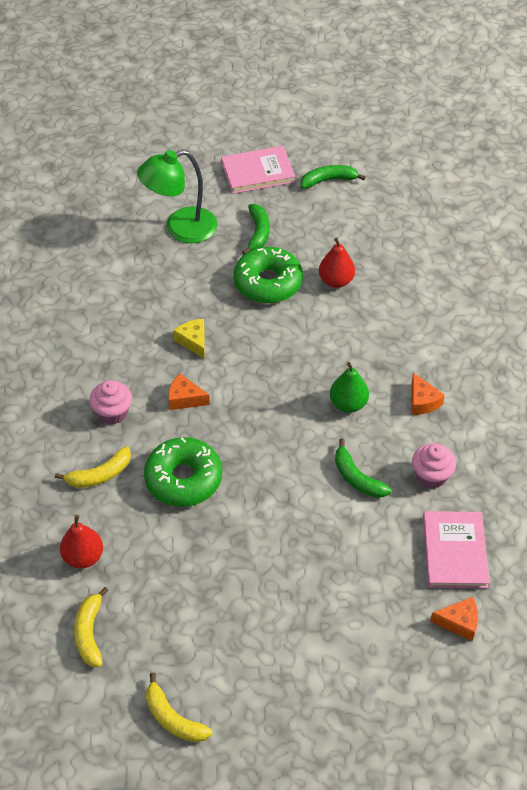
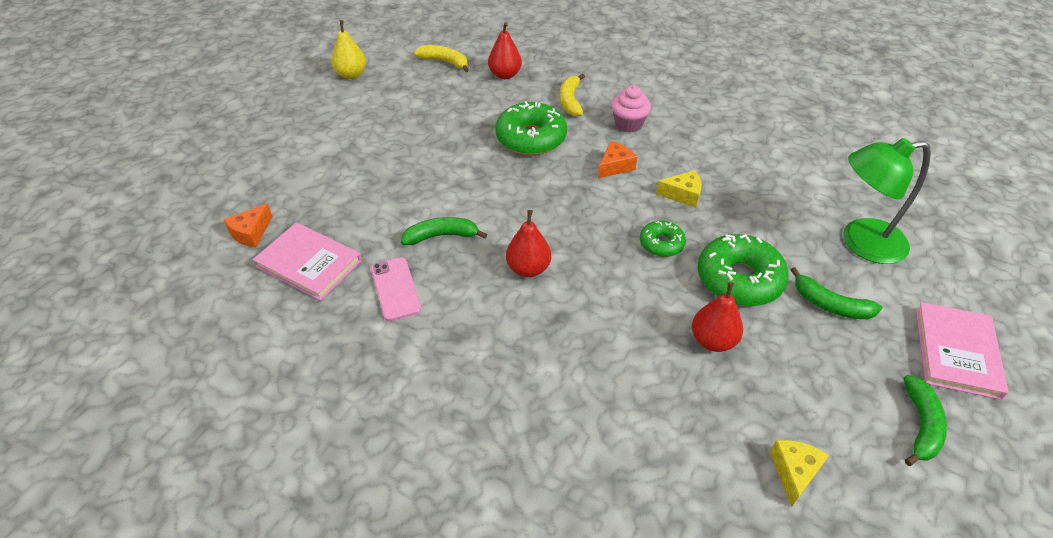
camera: 120 degrees right, 5 degrees down
(173, 718) = (351, 74): yellow banana -> yellow pear
(180, 229) = (861, 243): green lamp -> green lamp turned 105 degrees counterclockwise
(262, 336) = (661, 244): none -> green donut
(348, 404) = (528, 269): green pear -> red pear
(403, 223) = (794, 472): none -> yellow cheese
(422, 401) = (485, 329): orange cheese -> none
(431, 476) = (395, 289): pink cupcake -> pink phone

